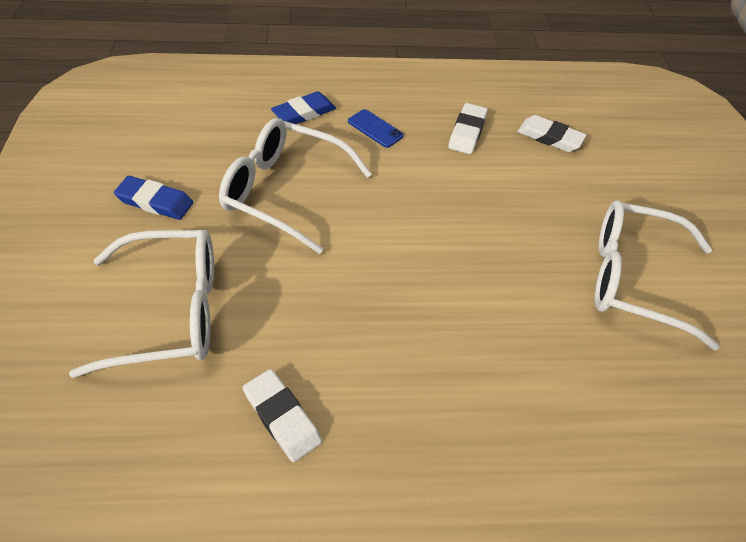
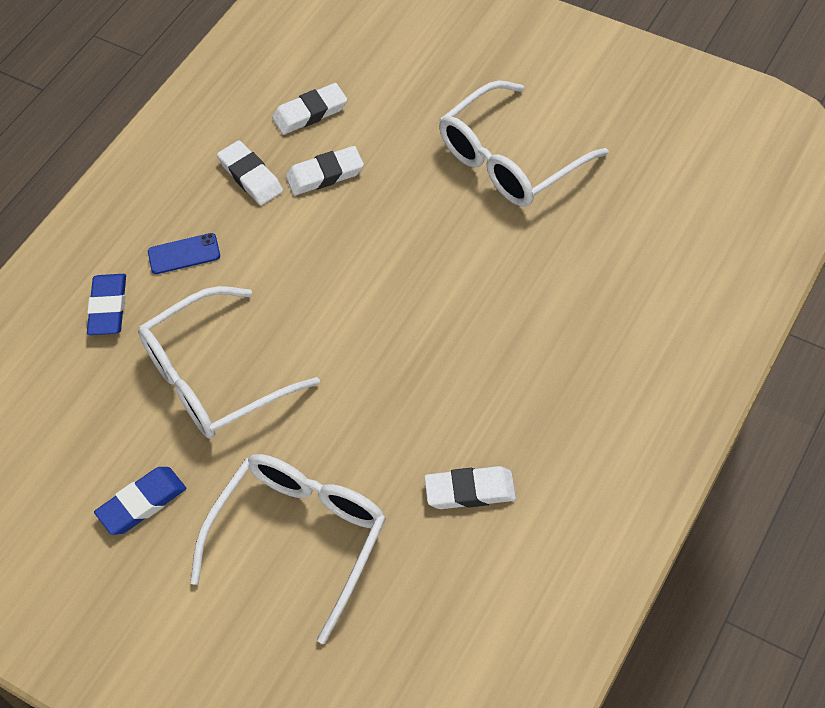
camera: 50 degrees left, 5 degrees up
(506, 170) = (325, 174): none -> white eraser

